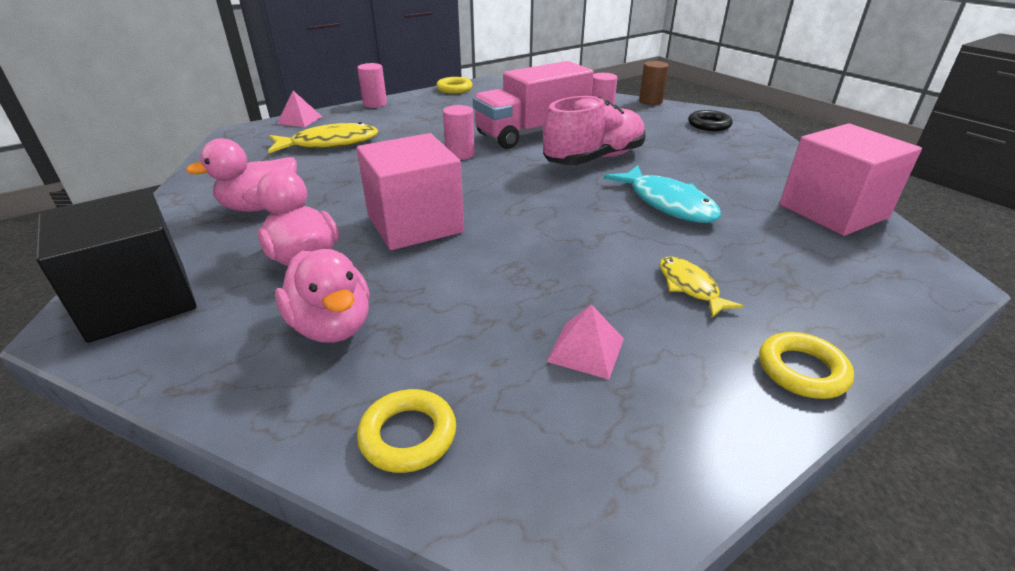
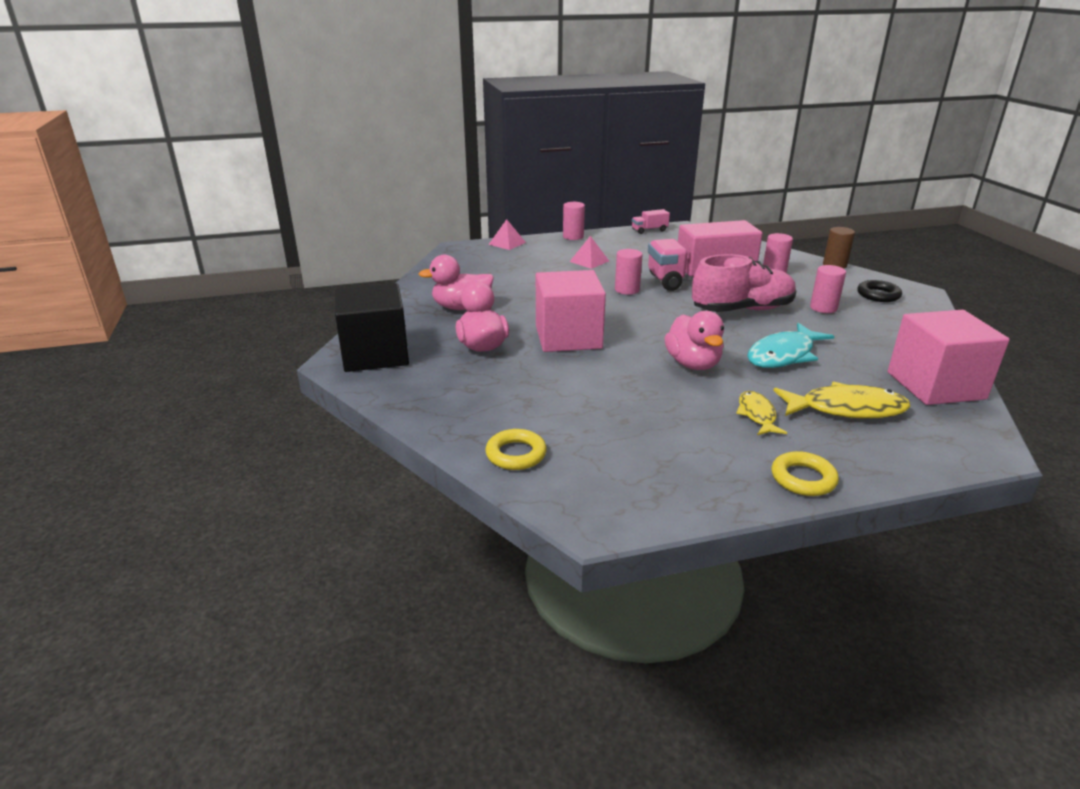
camera: 20 degrees right, 5 degrees down
(330, 143) = (525, 266): yellow fish -> yellow fish (846, 409)
(332, 326) = (489, 390): pink duck -> pink duck (693, 364)
(454, 89) = (649, 230): yellow ring -> pink truck
(585, 349) = (652, 436): pink pyramid -> pink pyramid (589, 261)
(667, 203) = (783, 355): turquoise fish -> turquoise fish turned 60 degrees clockwise
(670, 145) = (823, 308): none -> pink cylinder

